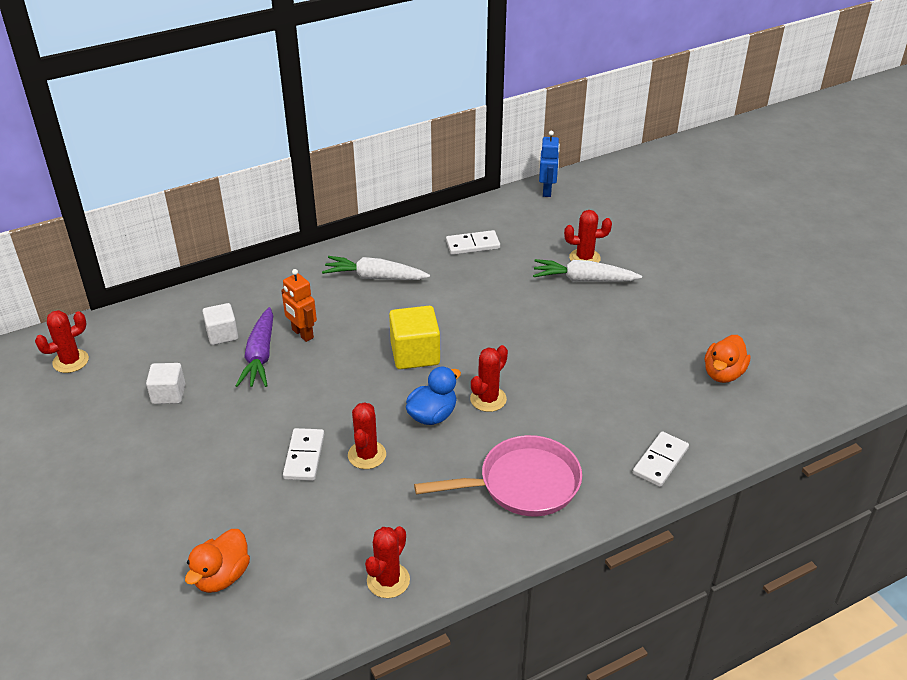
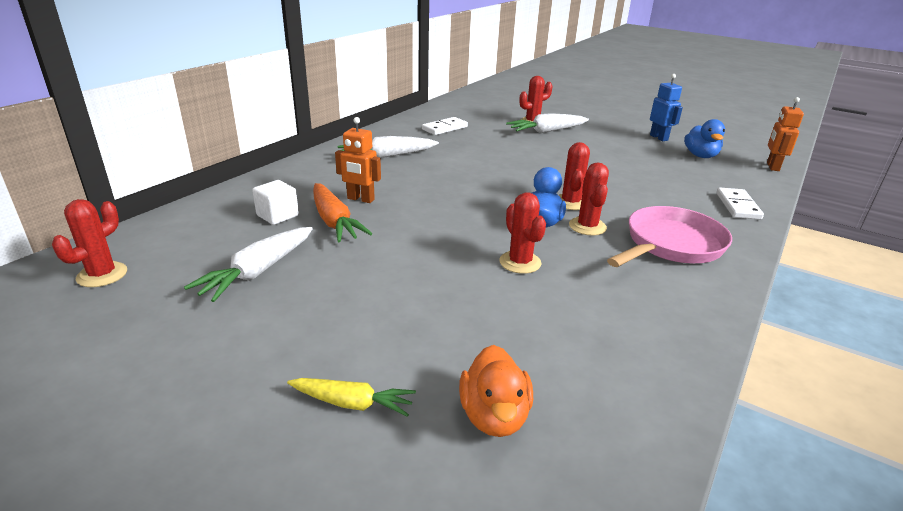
camera: 30 degrees left, 10 degrees down
(149, 531) = (352, 403): none -> yellow carrot
(168, 394) = (258, 271): white cube -> white carrot
(260, 356) = (334, 221): purple carrot -> orange carrot
(304, 456) = (462, 280): white domino -> none
(388, 580) = (666, 351): red cactus -> red cactus (587, 226)
(415, 354) = (477, 190): yellow cube -> none
(547, 191) = (463, 98): blue robot -> blue robot (659, 137)
(723, 373) = (700, 156): orange duck -> blue duck
(792, 418) = (772, 167): none -> orange robot

